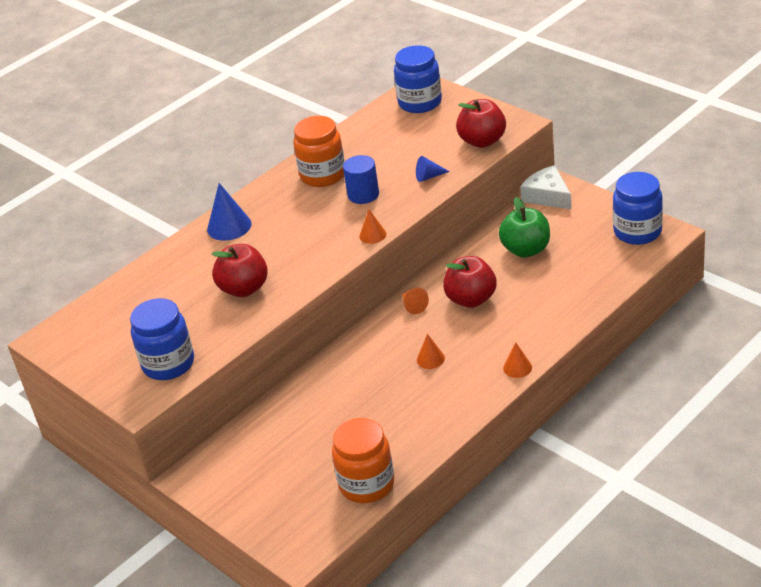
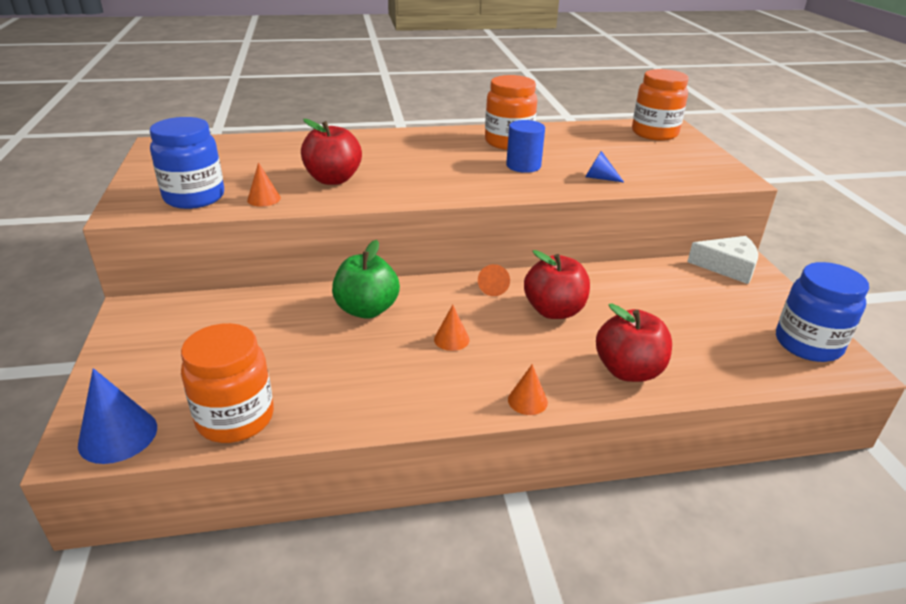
camera: 30 degrees right, 5 degrees down
(229, 226) = (390, 141): blue cone -> blue cone (118, 435)
(372, 235) = (491, 193): orange cone -> orange cone (264, 199)
(420, 103) = (654, 133): blue jar -> orange jar
(482, 141) = (684, 175): red apple -> red apple (628, 371)
(526, 250) = (658, 298): green apple -> green apple (367, 309)
(547, 196) = (728, 267): white cheese -> white cheese turned 105 degrees clockwise

